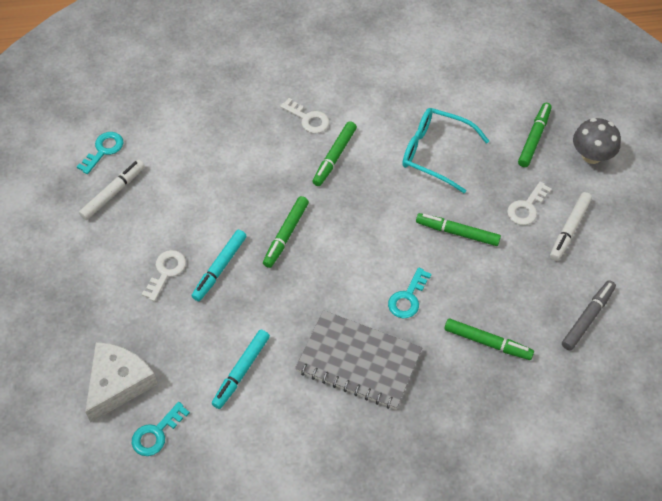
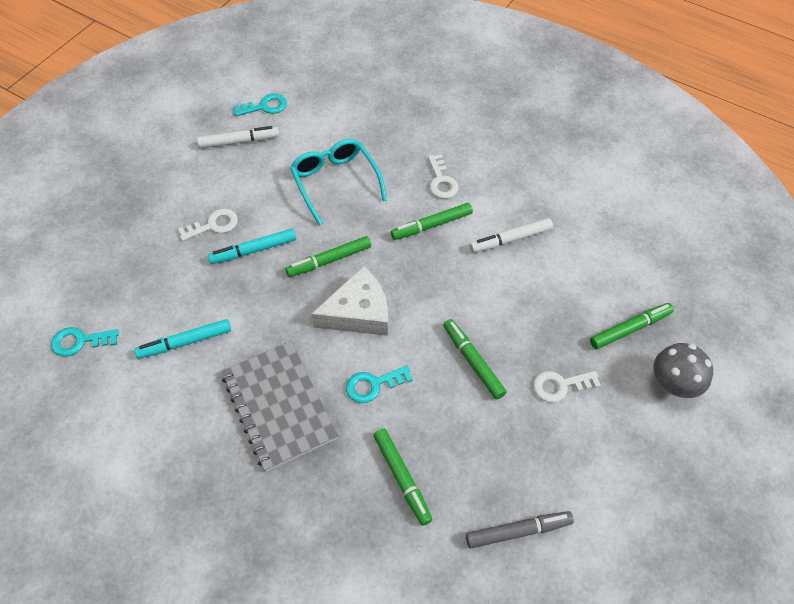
camera: 40 degrees right, 0 degrees up
(118, 383) = (95, 283): white cheese -> white cheese (358, 313)
(435, 153) = (522, 280): turquoise glasses -> turquoise glasses (335, 182)
(569, 229) = (582, 435): white marker -> white marker (510, 239)

